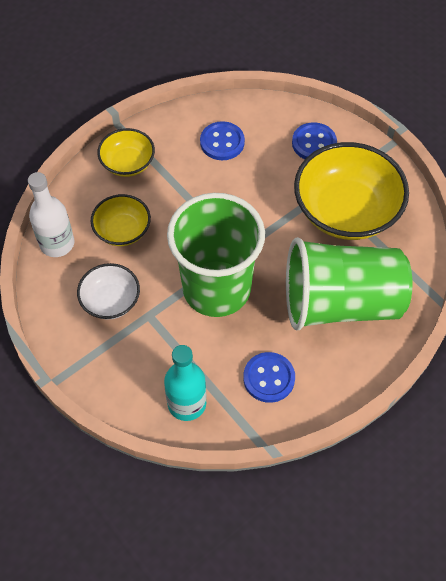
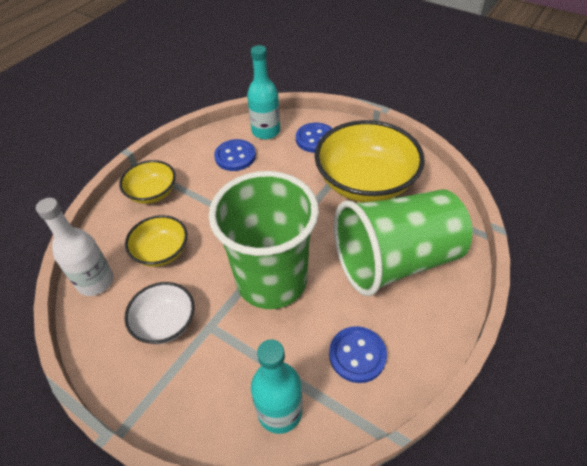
camera: 15 degrees left, 10 degrees down
(264, 119) = (266, 131): none -> turquoise bottle

